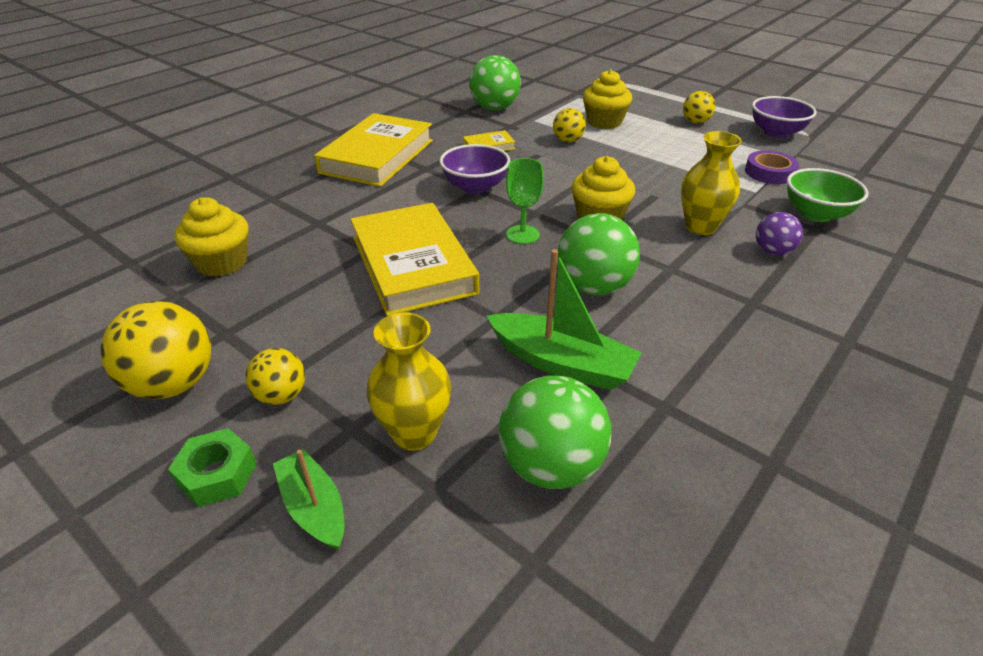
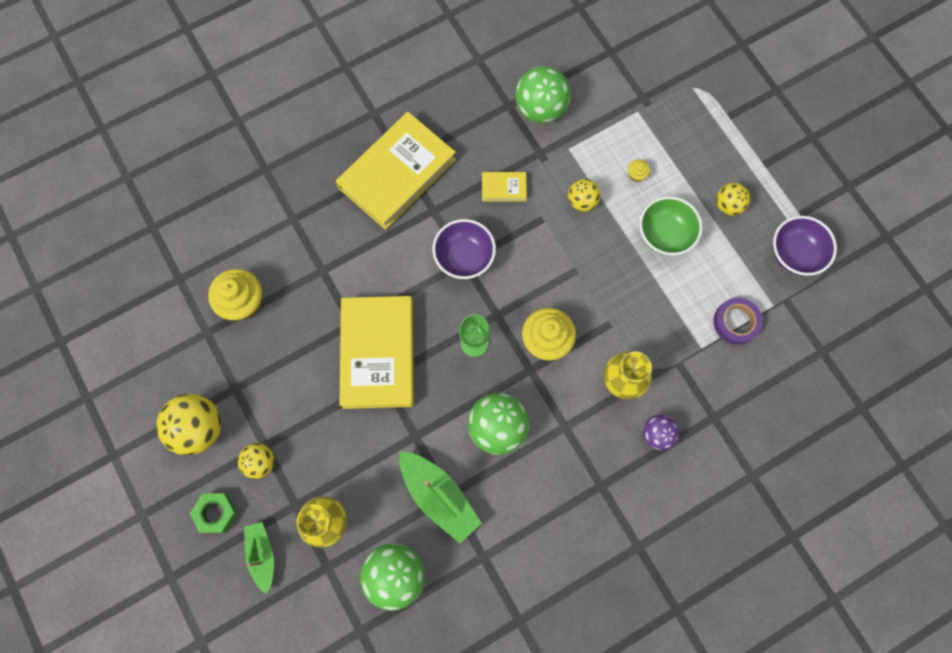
camera: 20 degrees right, 35 degrees up
(604, 122) = (636, 175): yellow cupcake -> yellow cupcake, size x0.44
(816, 214) = (729, 399): green bowl -> green bowl (664, 235)

